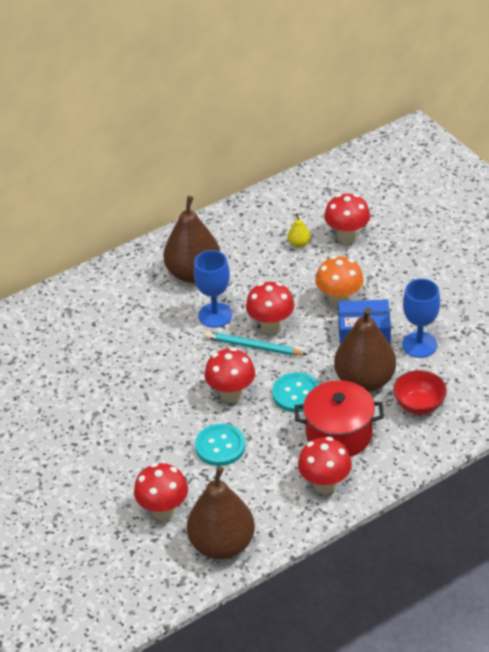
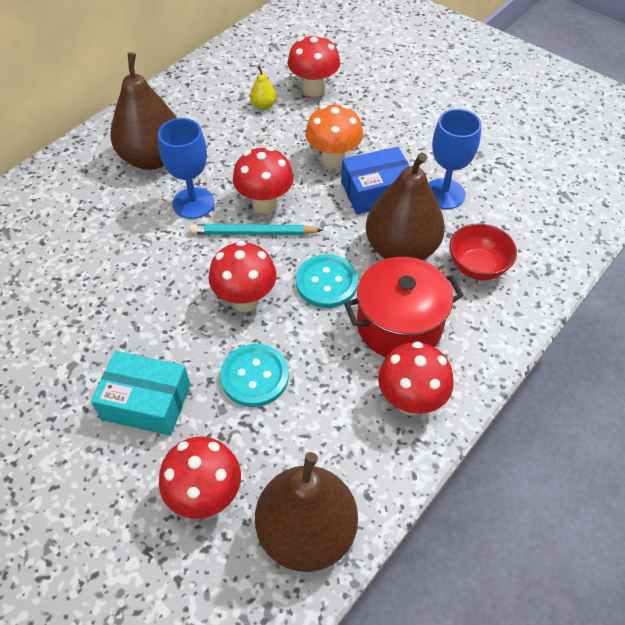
camera: 20 degrees left, 10 degrees up
(140, 447) = (146, 402): none -> turquoise box

